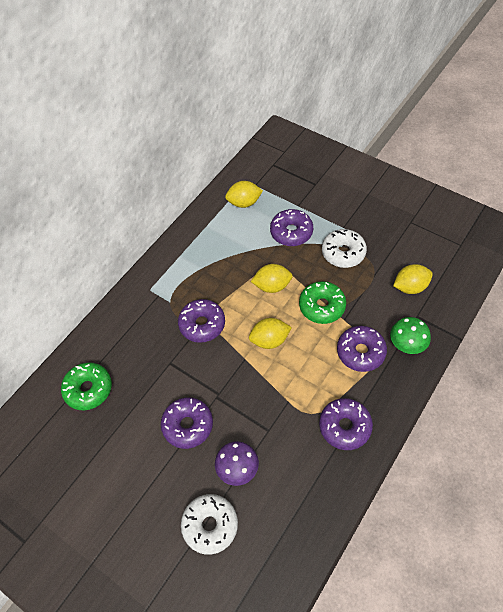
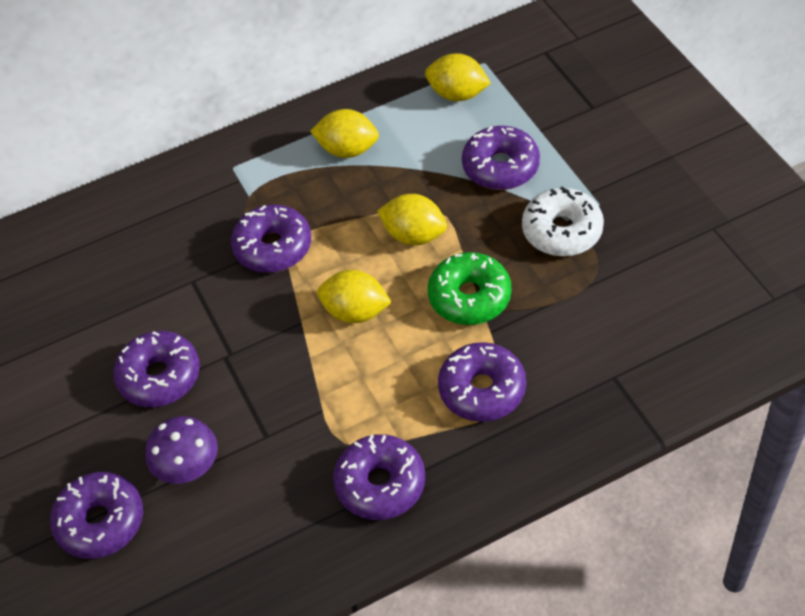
camera: 30 degrees right, 5 degrees down
(88, 389) = (62, 268): green donut -> none
(210, 525) = (100, 522): white donut -> purple donut
(407, 344) = (565, 410): green mushroom -> none
(410, 287) = (635, 328): yellow lemon -> yellow lemon (347, 150)

